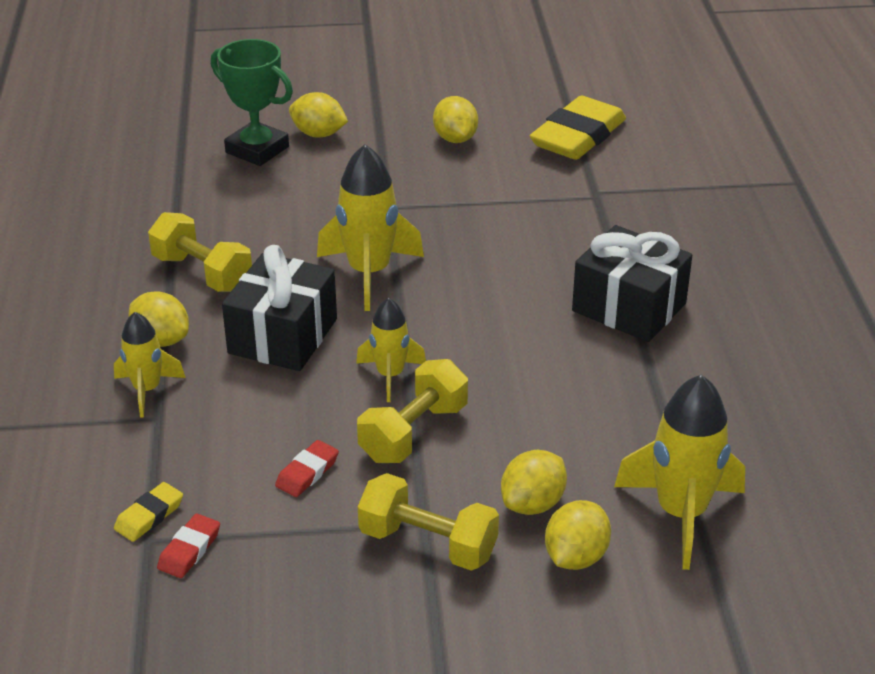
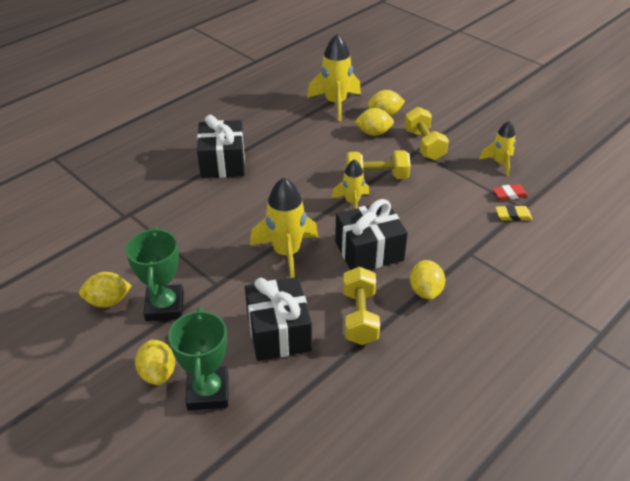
camera: 130 degrees left, 5 degrees up
(147, 390) = (460, 269): yellow rocket -> yellow rocket (499, 163)
(264, 214) = (278, 332): none -> black gift
(307, 472) = (434, 190): red eraser -> none
(400, 166) = (164, 306): none -> green trophy
(455, 139) = (108, 301): yellow lemon -> yellow lemon turned 45 degrees clockwise
(578, 136) = (61, 251): yellow eraser -> none

